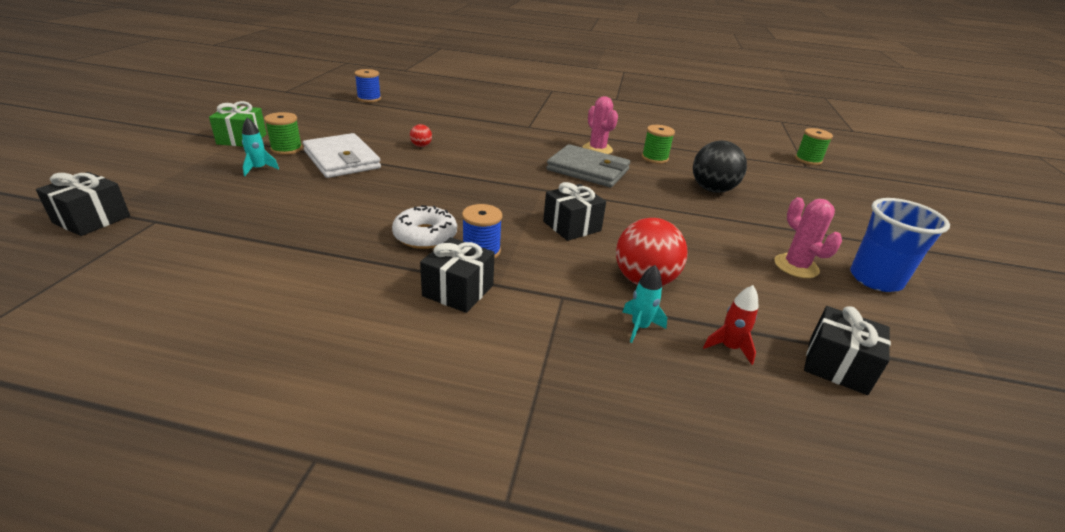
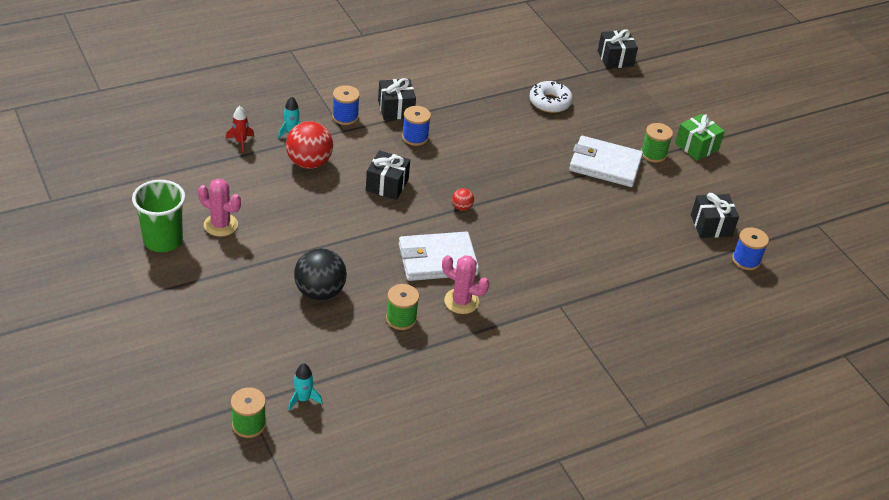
camera: 140 degrees right, 10 degrees up
(259, 169) = (627, 128): turquoise rocket -> turquoise rocket (303, 399)
(421, 146) = (588, 213): red ball -> red ball (462, 207)
(425, 235) = (457, 132): white donut -> white donut (550, 102)
(540, 312) = (345, 117): none -> blue spool
(588, 170) = (437, 260): grey wallet -> white wallet
(837, 365) = (182, 157): black gift -> black gift (711, 225)
(875, 279) = (163, 240): blue cup -> green cup

